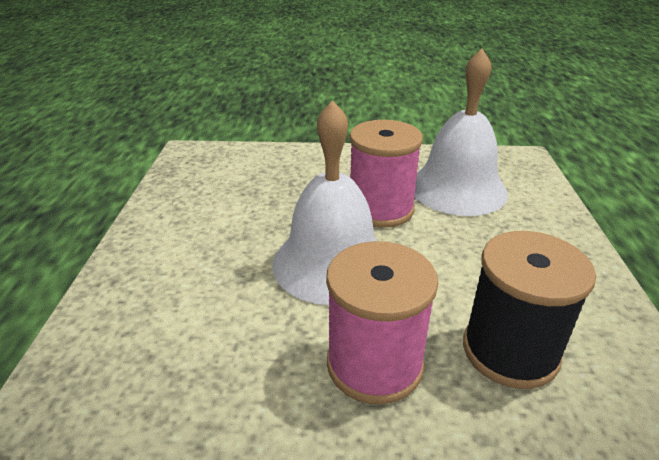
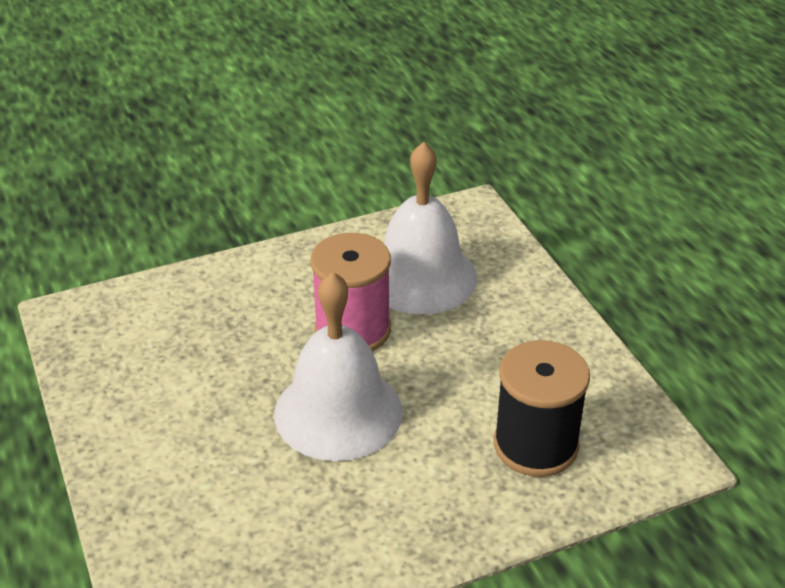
camera: 25 degrees left, 5 degrees up
(374, 364) = (431, 497): pink spool -> none

